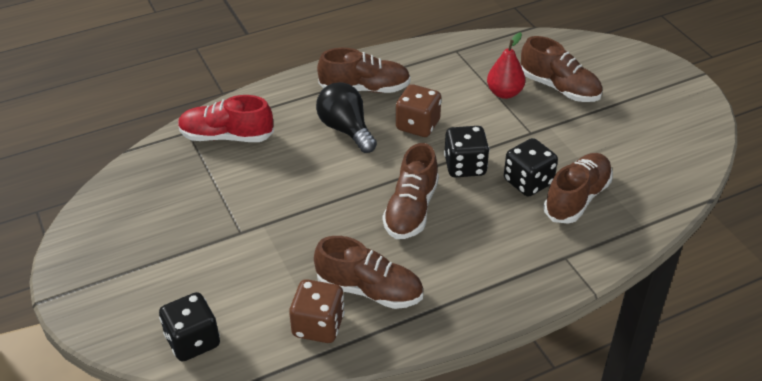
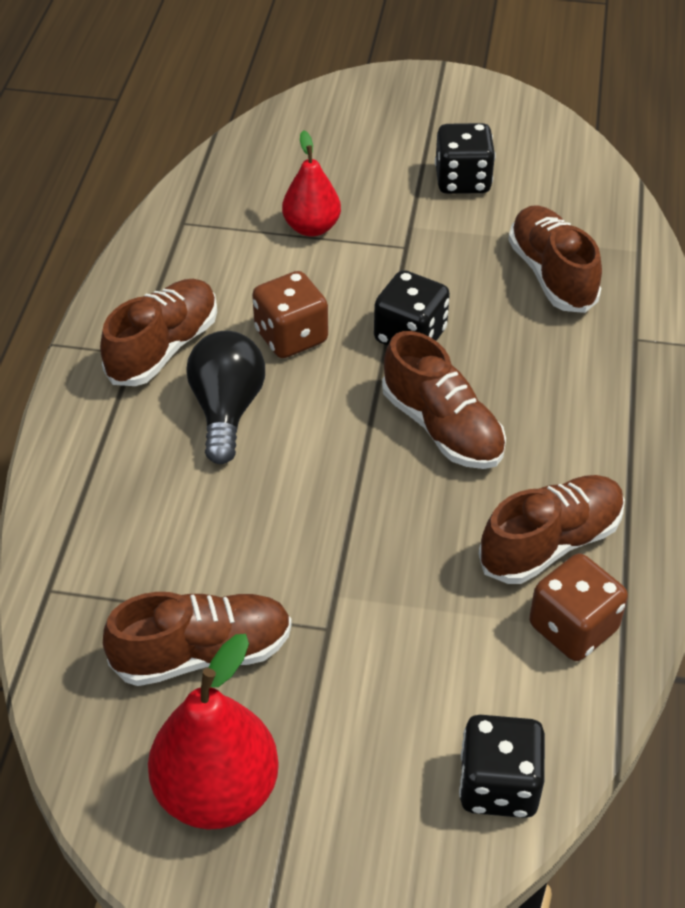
camera: 55 degrees left, 5 degrees up
(119, 241) = (217, 791): none -> red pear
(226, 136) = (107, 548): red shoe -> none
(346, 129) = (227, 410): black light bulb -> black light bulb turned 90 degrees clockwise
(528, 182) = (488, 298): black dice -> black dice (462, 181)
(559, 88) = (352, 179): brown shoe -> brown shoe (203, 653)

